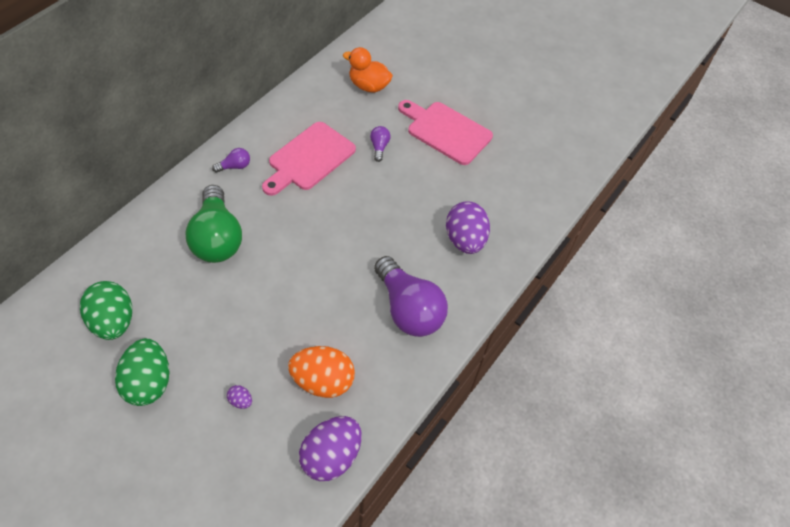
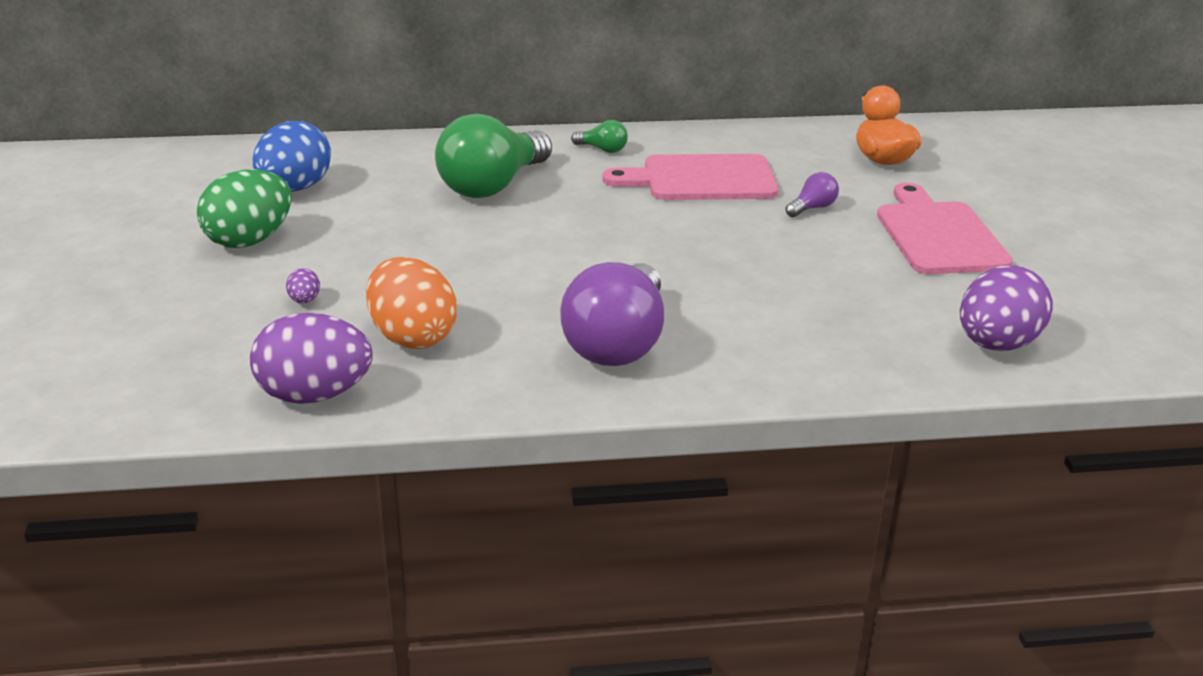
camera: 50 degrees right, 25 degrees down
(113, 322) = (294, 189): green egg -> blue egg
(235, 166) = (602, 149): purple light bulb -> green light bulb
(465, 240) = (804, 330): purple egg -> purple egg (996, 345)

